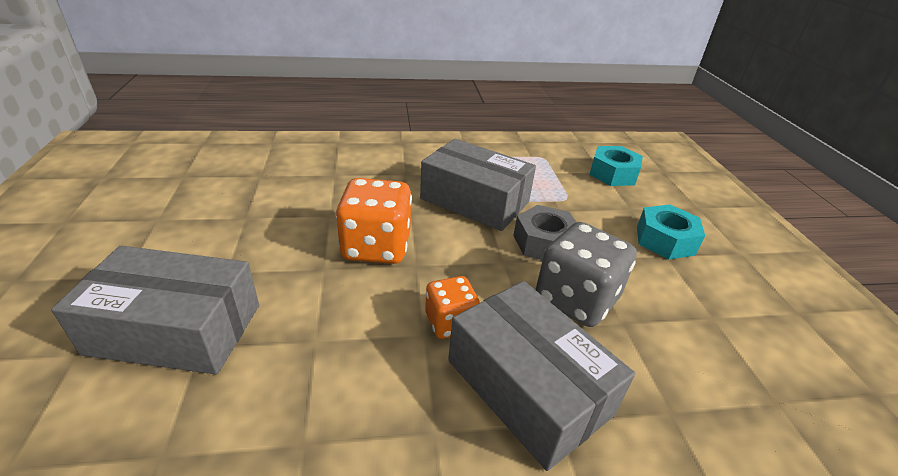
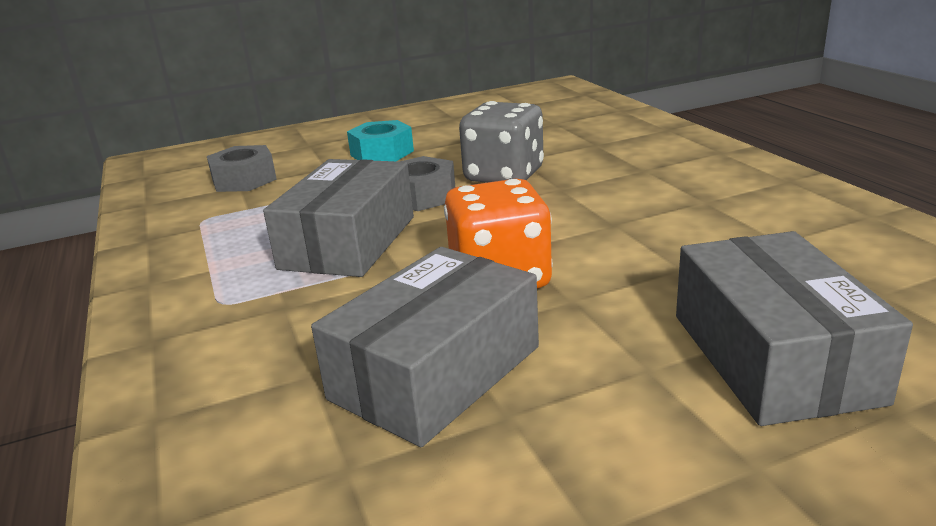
camera: 100 degrees left, 10 degrees down
(450, 322) = (587, 216): orange dice -> none
(528, 387) = (625, 180): grey box -> grey box (436, 372)
(613, 174) = (244, 180): turquoise nut -> grey nut

